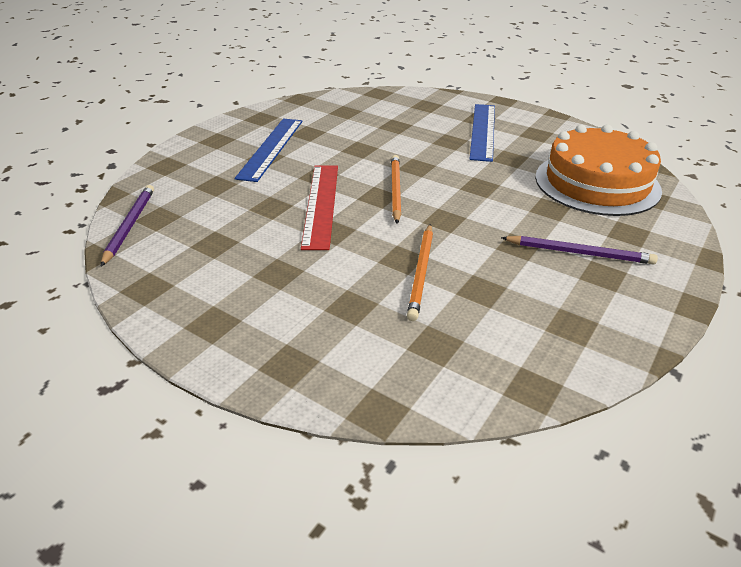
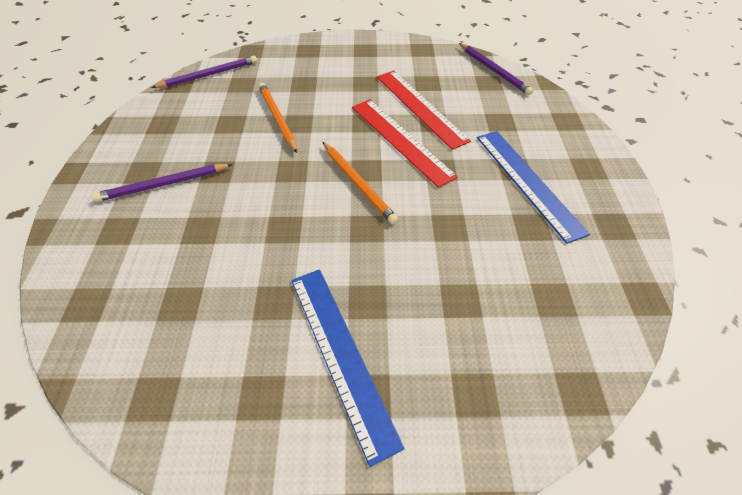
camera: 145 degrees right, 15 degrees up
(262, 222) = (420, 107): none -> red ruler
(477, 385) = (209, 75): none -> purple pencil
(597, 183) = (153, 301): orange cake -> none

